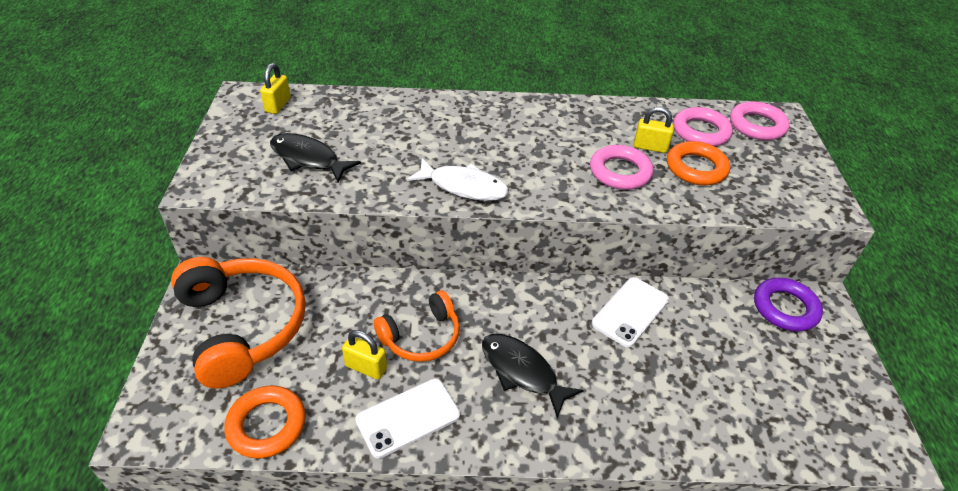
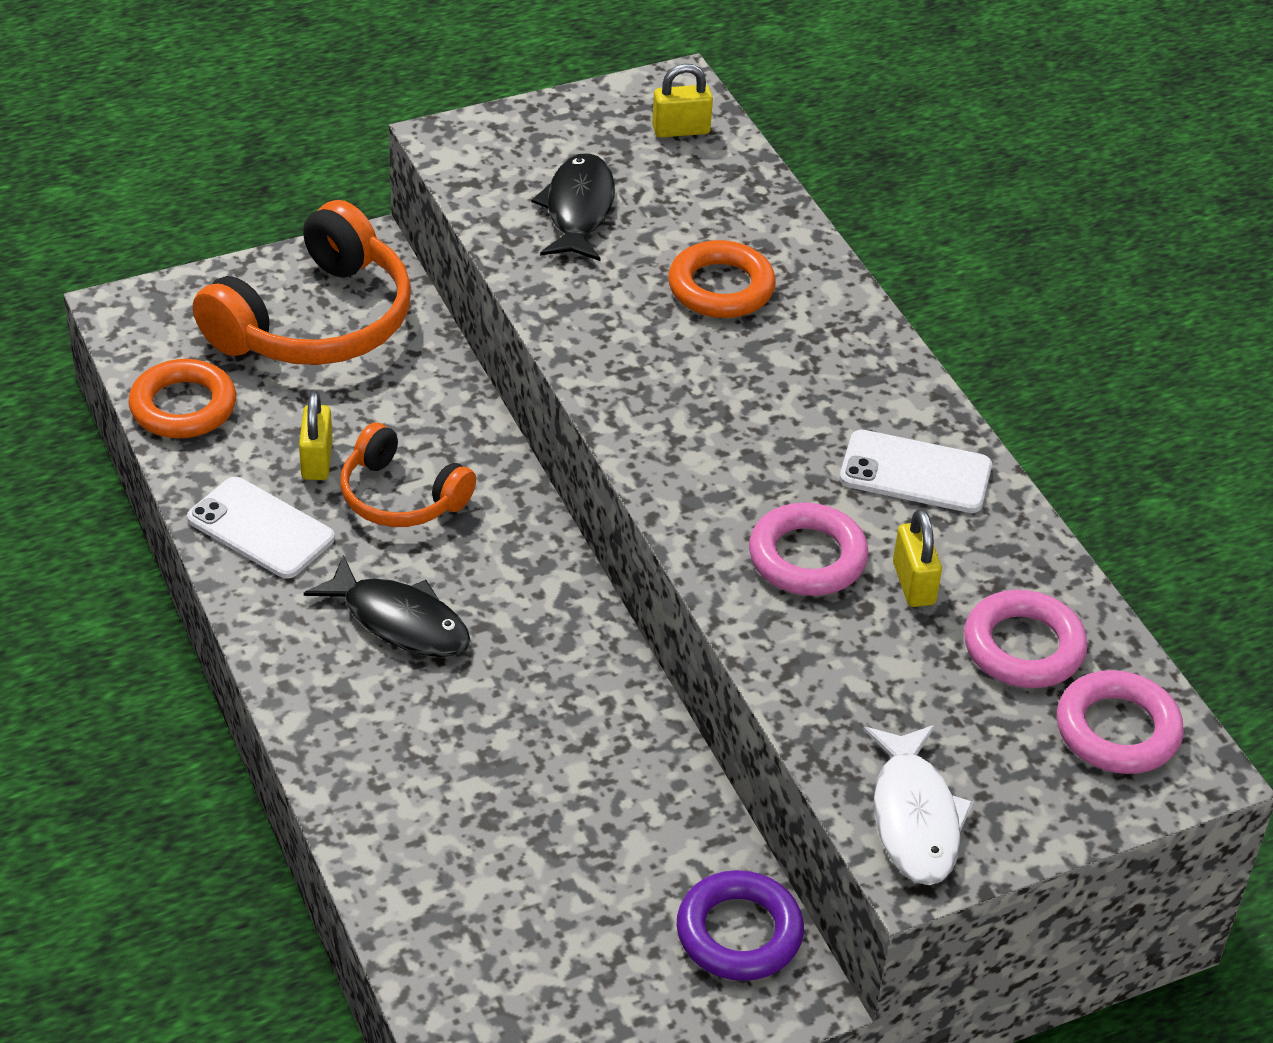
camera: 65 degrees right, 0 degrees up
(463, 187) = (632, 386): white fish -> white fish (914, 817)
(522, 372) = (399, 621): black fish -> black fish turned 105 degrees clockwise
(630, 311) = (597, 720): white phone -> white phone (915, 472)
(696, 168) = (896, 656): orange ring -> orange ring (721, 288)

